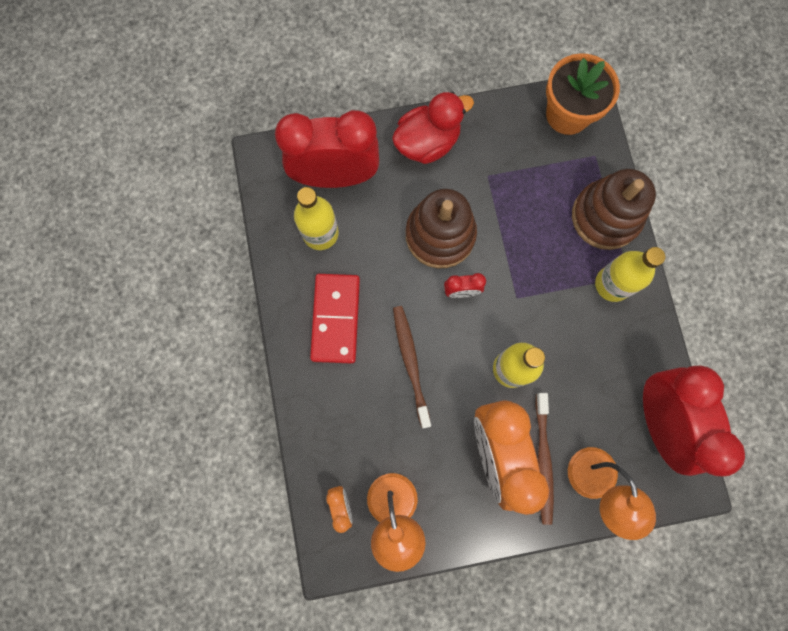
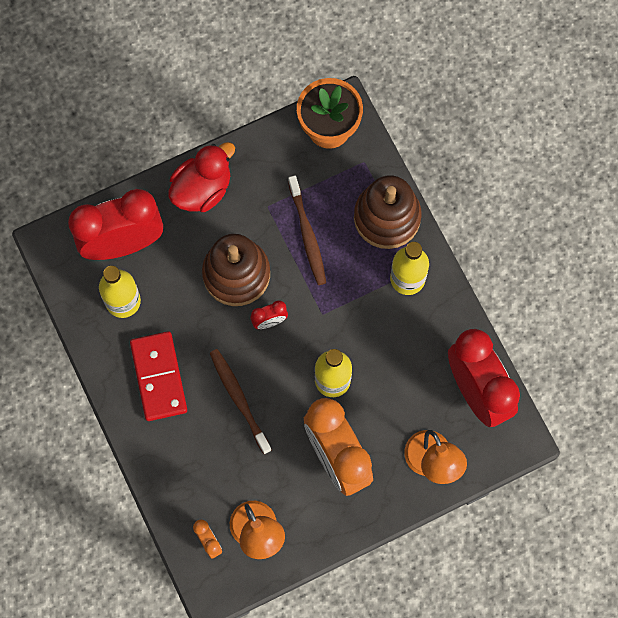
camera: 15 degrees left, 5 degrees down
(543, 461) = (381, 454): brown toothbrush -> brown toothbrush (307, 235)

